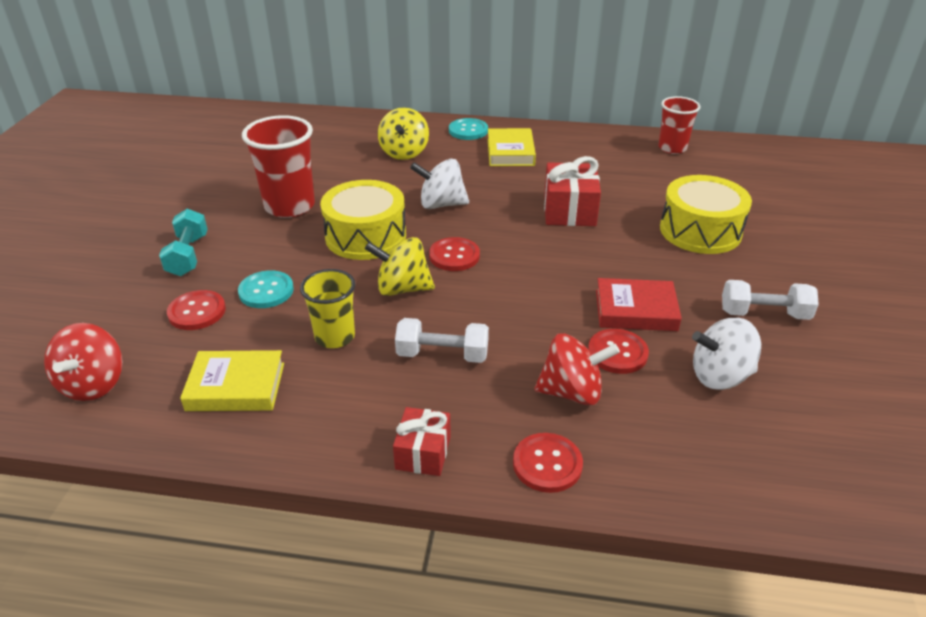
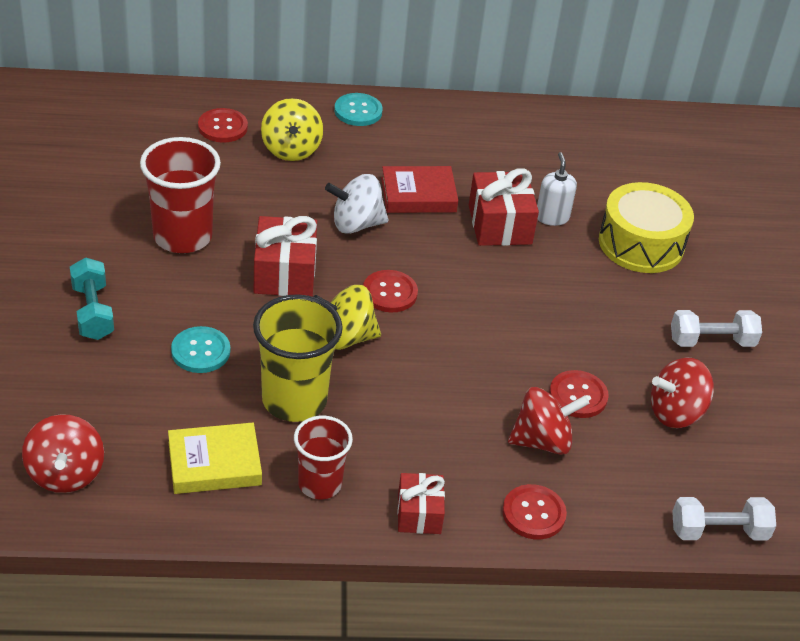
camera: 15 degrees left, 5 degrees up
(197, 312) = (135, 382): red button -> red button (222, 127)
(335, 337) = (294, 400): yellow cup -> yellow cup, size x1.57
(365, 236) = (285, 273): yellow drum -> red gift
(442, 354) = (409, 411): white dumbbell -> white dumbbell (718, 531)
(510, 152) = (416, 143): yellow book -> none
(619, 207) = (552, 217): none -> white soap dispenser
(635, 310) = (588, 346): red book -> red book (418, 195)
(672, 148) = (598, 128): red cup -> red cup (320, 484)
(720, 376) = (675, 412): white spinning top -> red spinning top

